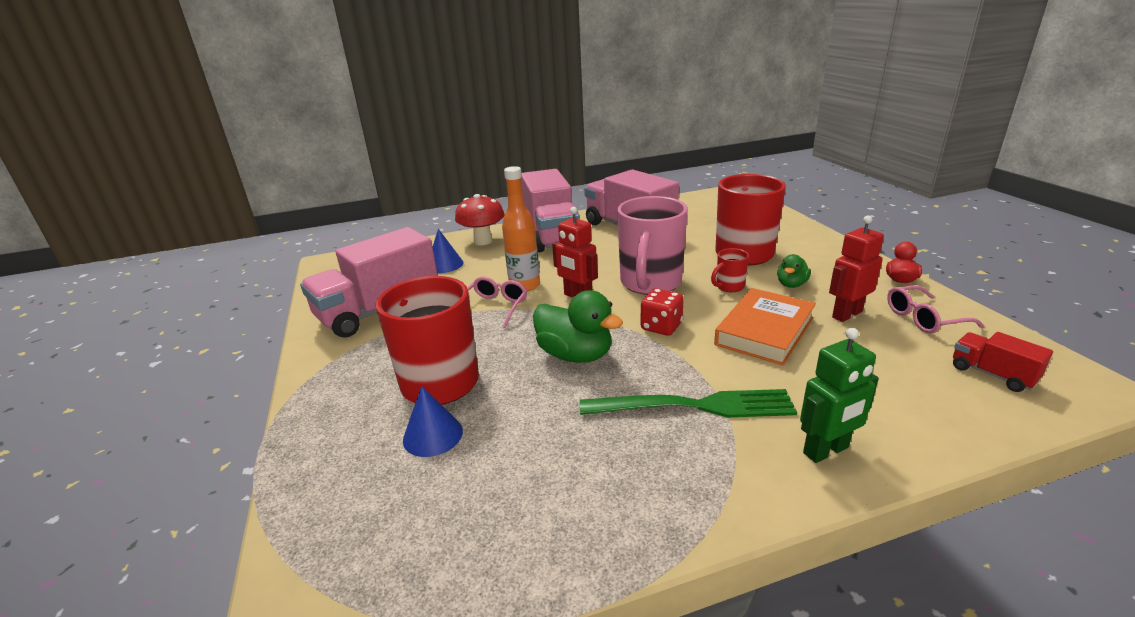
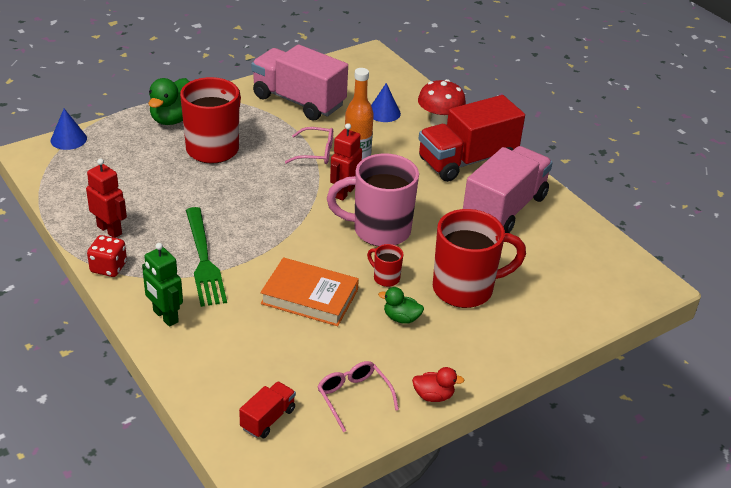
camera: 70 degrees right, 10 degrees up
(433, 435) = (162, 159): blue cone -> blue cone (68, 139)
(551, 235) = (467, 161): pink truck -> red truck
(575, 355) = (256, 201): green duck -> green duck (173, 119)
(661, 327) = (305, 240): red dice -> red dice (108, 267)
(846, 314) = (350, 348): red robot -> red robot (110, 230)

